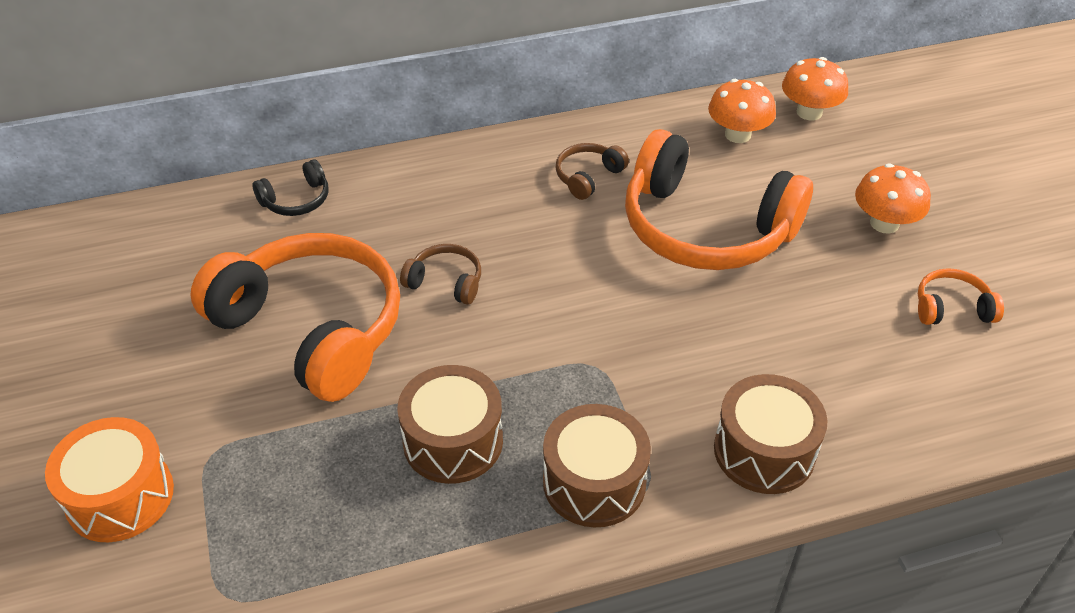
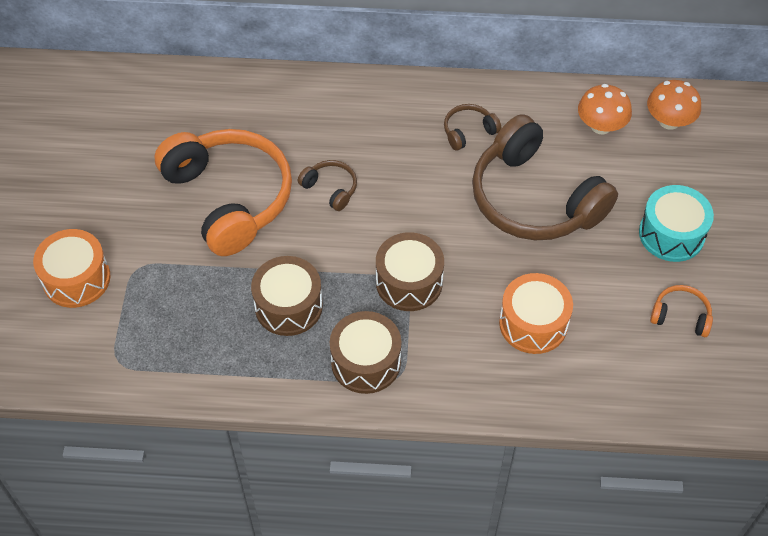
camera: 20 degrees right, 10 degrees up
(296, 200) = (254, 93): black headphones -> none
(705, 228) = (534, 199): orange headphones -> brown headphones
(764, 451) = (487, 377): brown drum -> brown drum (409, 282)
(785, 368) = (533, 323): none -> orange drum
(884, 223) = (671, 234): orange mushroom -> turquoise drum

